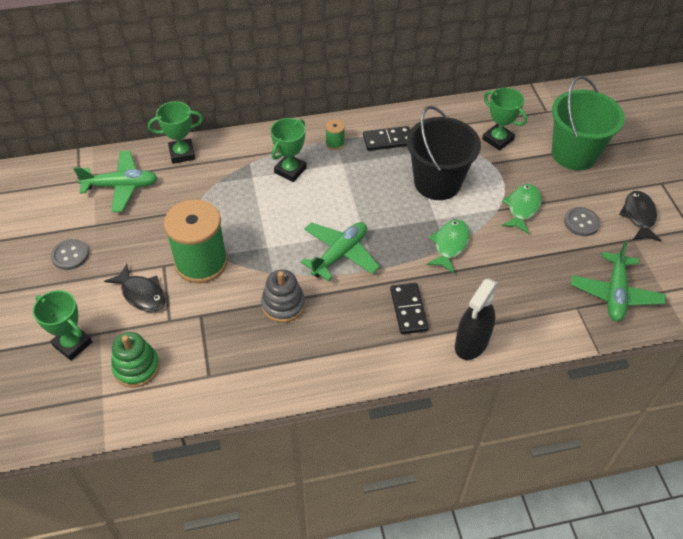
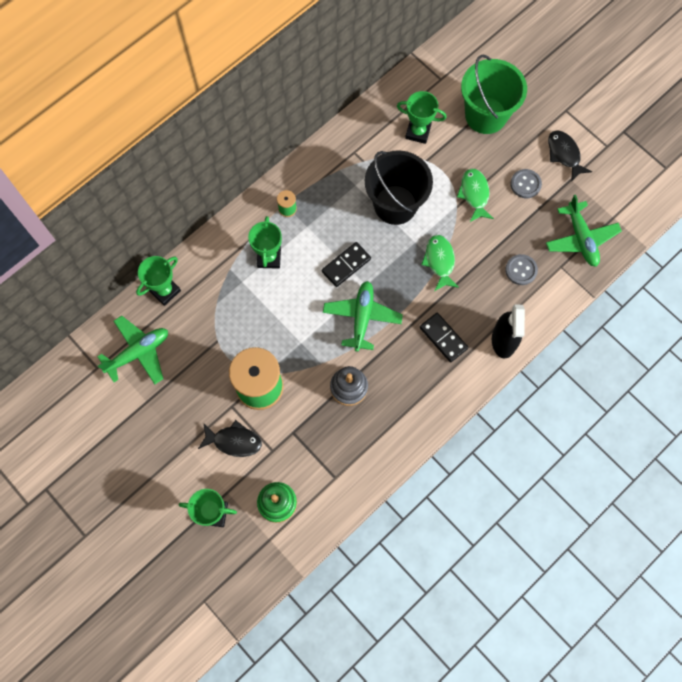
camera: 30 degrees left, 20 degrees up
(70, 255) = (149, 441): grey button -> grey button (521, 270)
(388, 140) = (329, 181): black domino -> black domino (346, 265)

